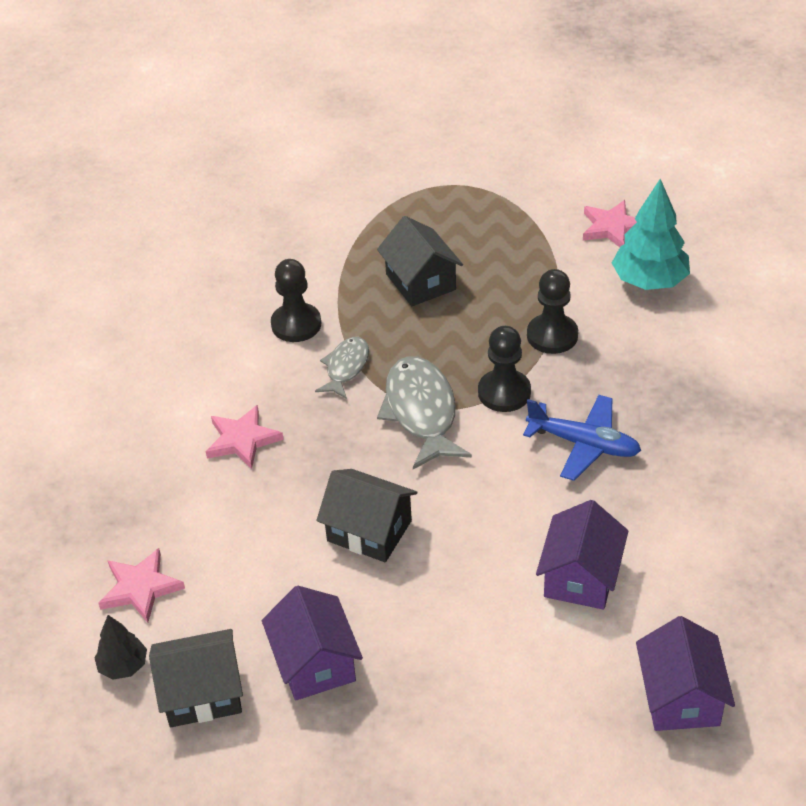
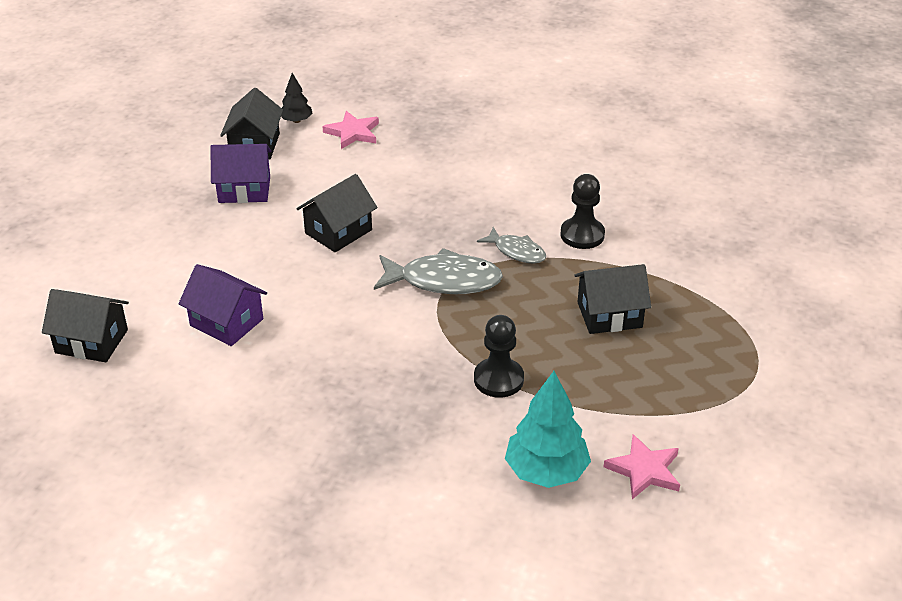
camera: 105 degrees right, 5 degrees down
(242, 440) = (463, 190): pink star -> none
(504, 392) = (441, 331): black pawn -> none
(584, 444) = (356, 362): blue plane -> none
(680, 697) = (91, 341): purple house -> black house

